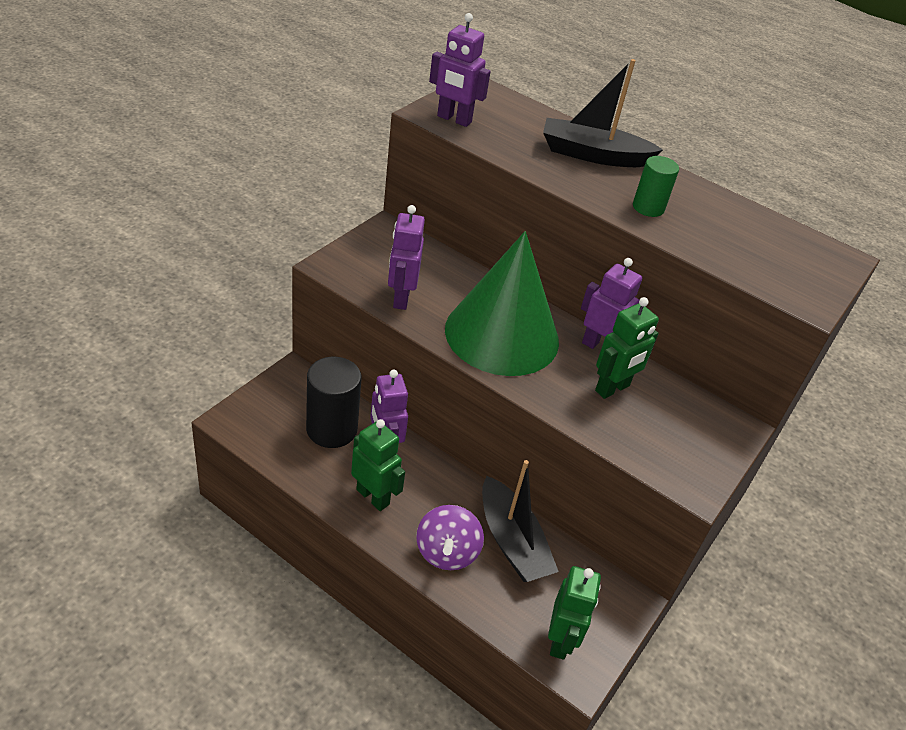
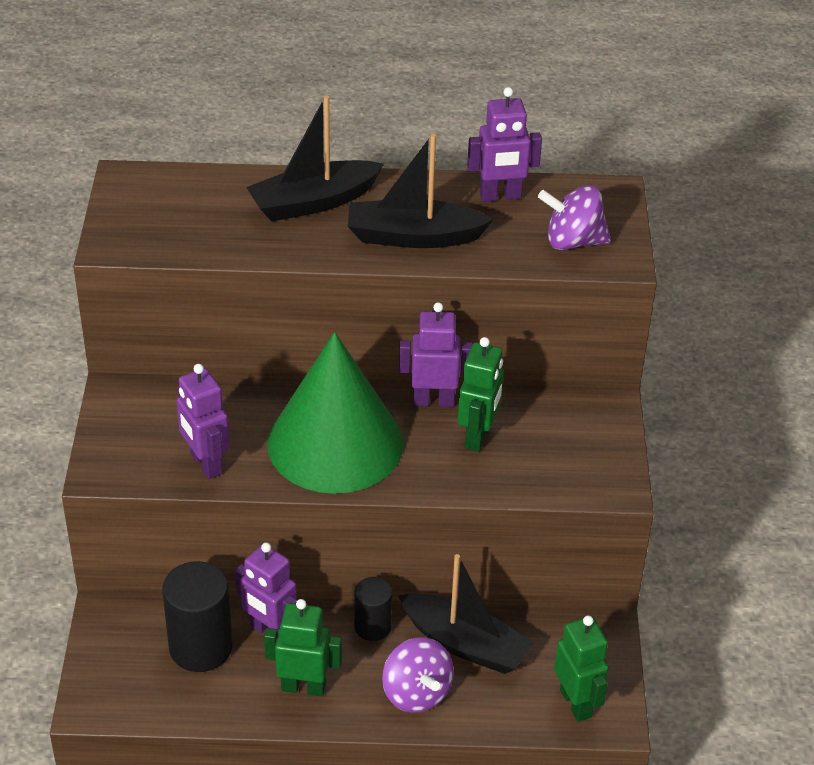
camera: 30 degrees left, 0 degrees up
(454, 119) = (144, 237): purple robot -> purple robot (500, 196)
(456, 488) = (372, 627): none -> black cylinder
(648, 207) = (413, 237): green cylinder -> black boat
(778, 271) = (573, 241): none -> purple spinning top

